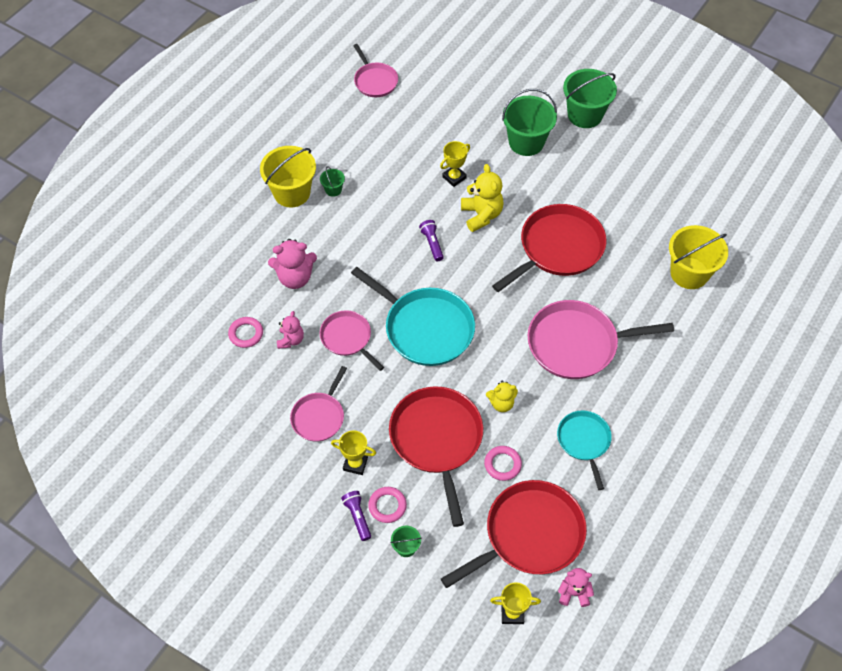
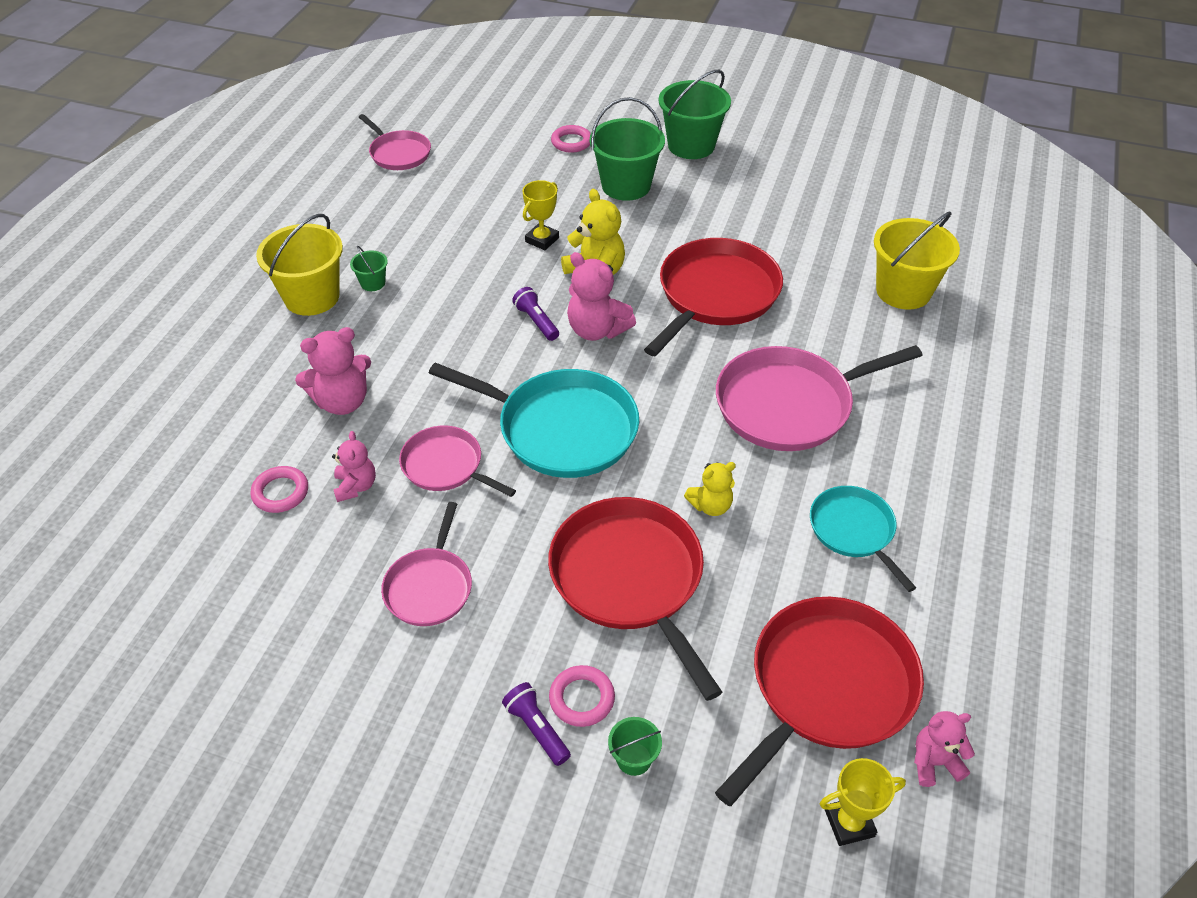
camera: 15 degrees left, 10 degrees down
(355, 464) = (509, 645): yellow trophy -> none
(470, 259) = (597, 330): none -> pink teddy bear
(502, 464) = (745, 591): pink ring -> pink ring (571, 142)

